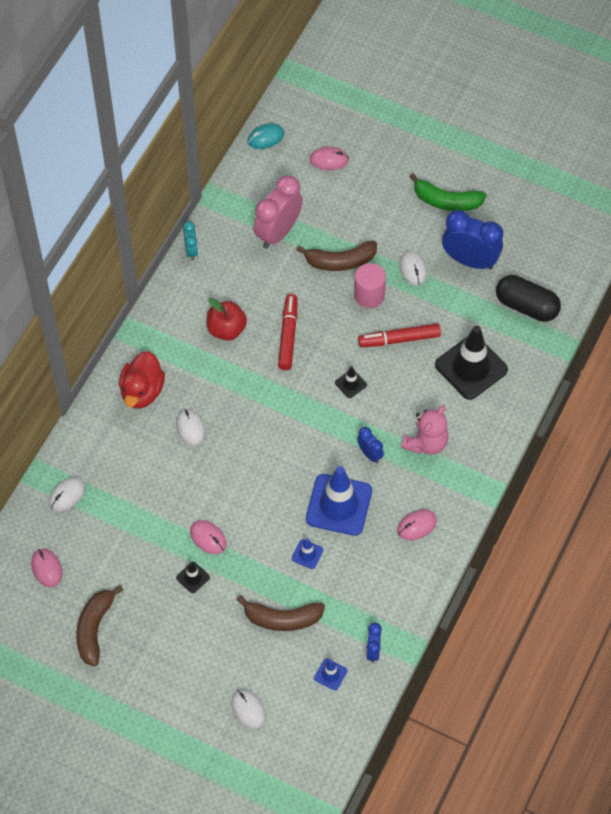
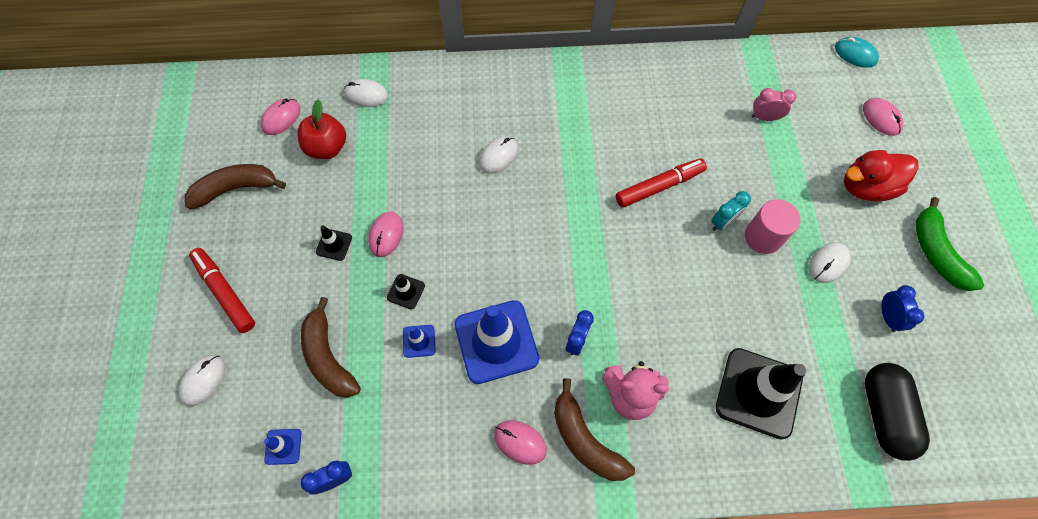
camera: 60 degrees right, 5 degrees up
(142, 391) = (511, 97): red duck -> red duck (866, 187)
(191, 250) = (686, 59): turquoise clock -> turquoise clock (723, 222)
(226, 329) = (626, 130): red apple -> red apple (327, 147)
(278, 232) = (764, 117): pink clock -> pink clock, size x0.50
(340, 261) = (779, 189): brown banana -> brown banana (585, 440)
(350, 384) = (647, 275): black traffic cone -> black traffic cone (406, 291)
(399, 339) = (735, 295): red marker -> red marker (225, 292)
(470, 260) = (888, 317): blue clock -> blue clock, size x0.50

